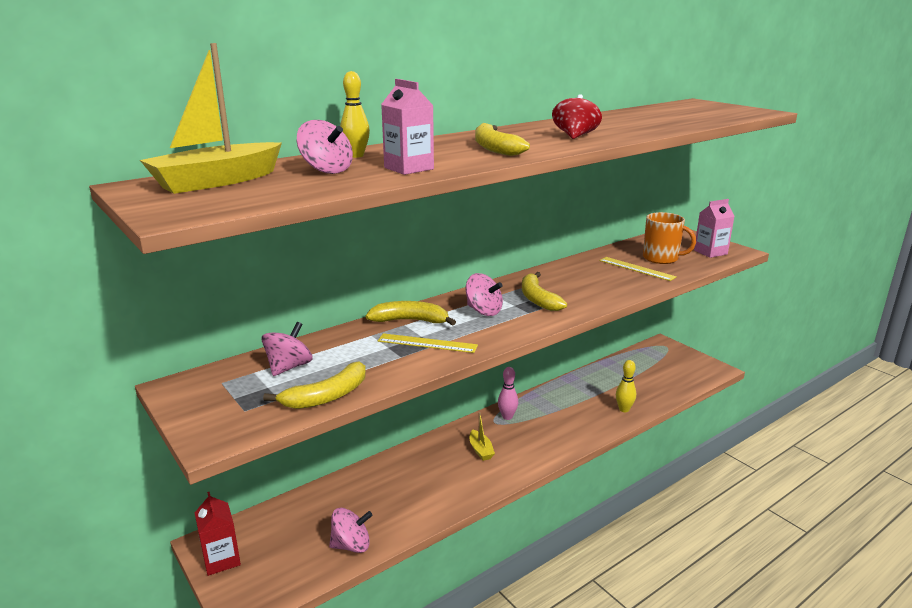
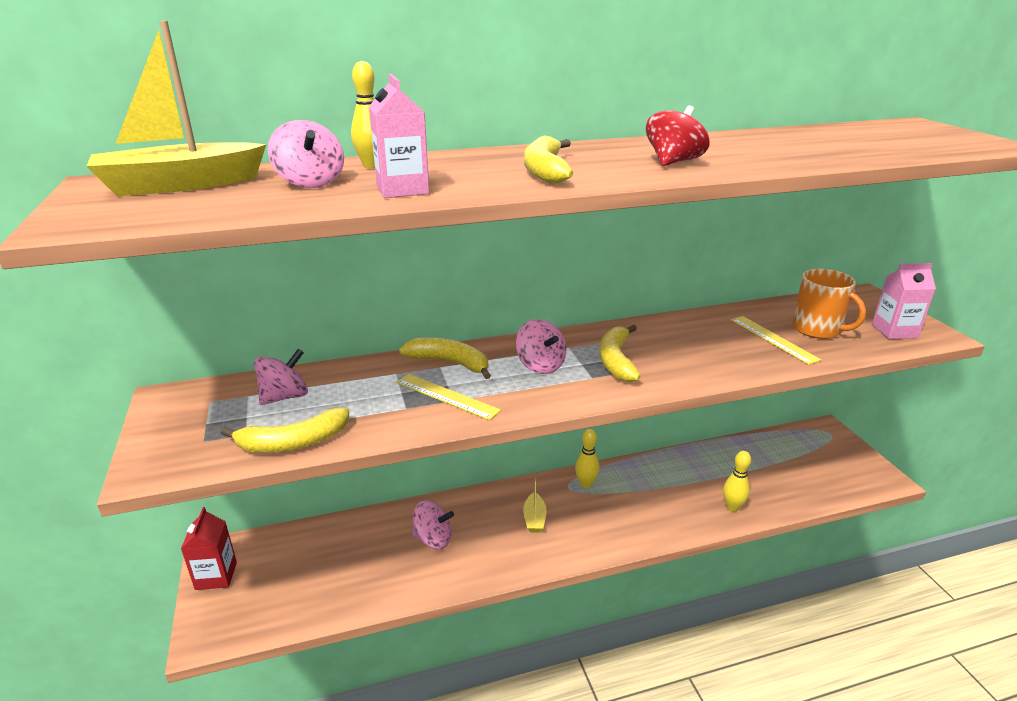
camera: 20 degrees right, 5 degrees up
(351, 545) = (341, 597): pink spinning top -> pink spinning top (433, 539)
(507, 417) = (586, 484): pink bowling pin -> yellow bowling pin

